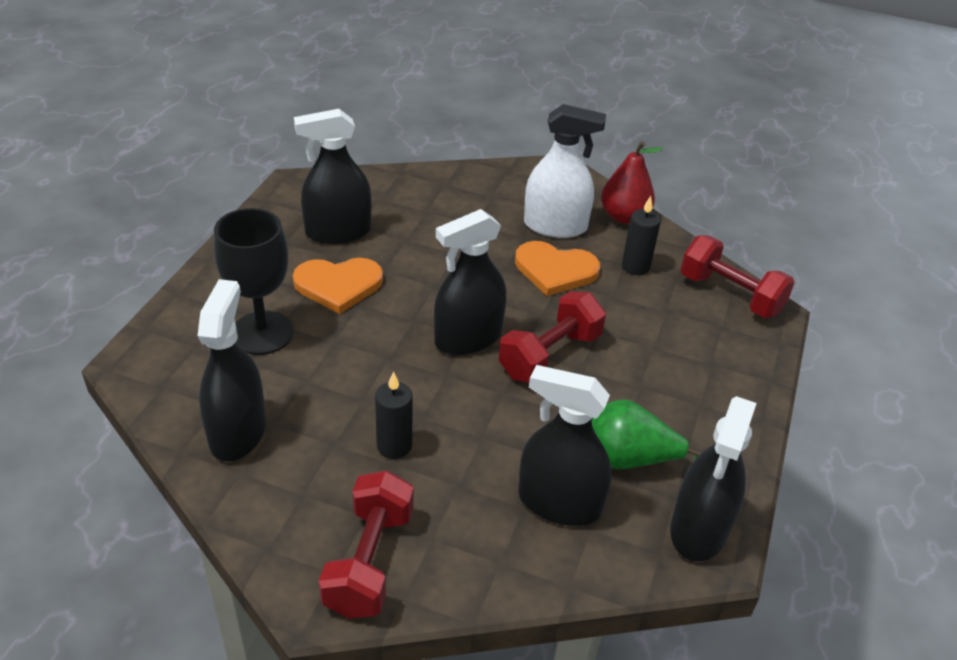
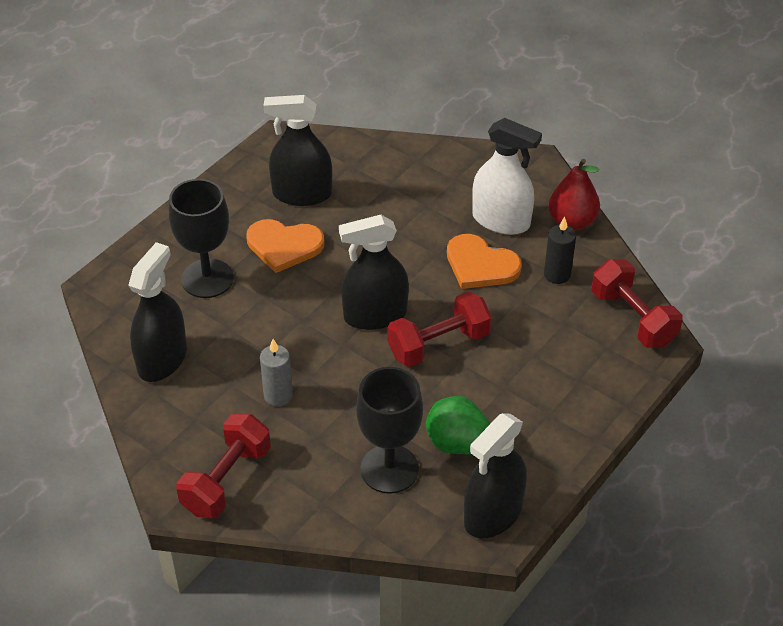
camera: 20 degrees right, 5 degrees up
(394, 446) = (278, 395): black candle -> grey candle
(559, 503) = (389, 469): black spray bottle -> black goblet

